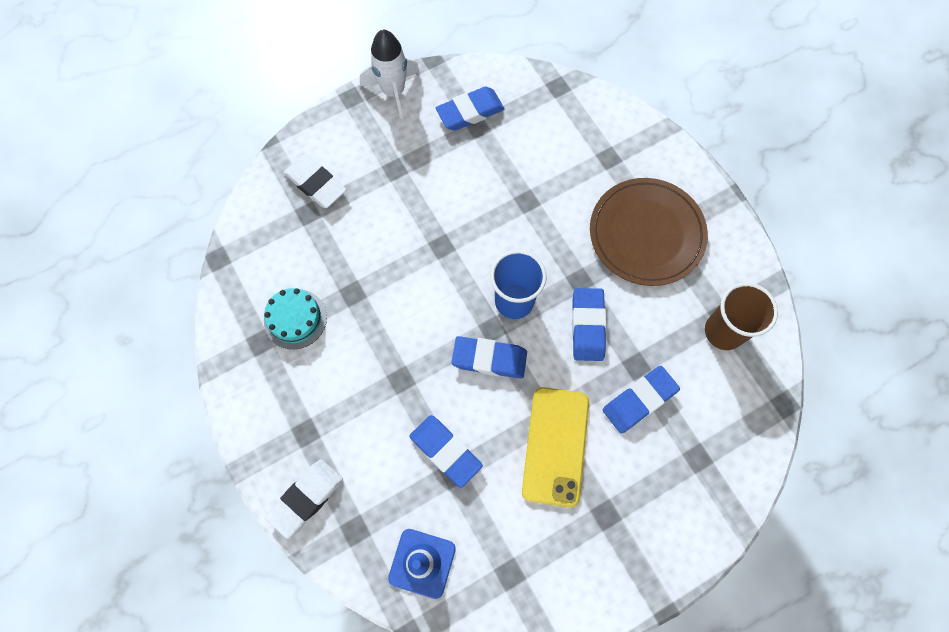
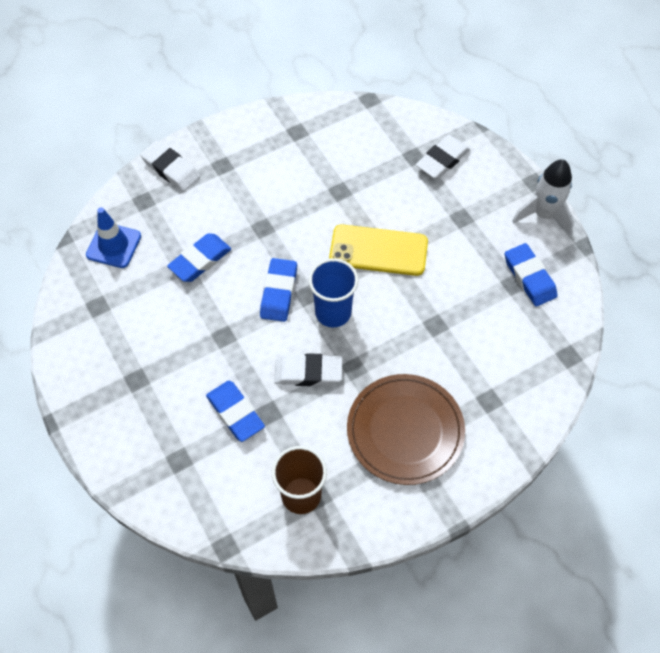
camera: 90 degrees right, 10 degrees down
(295, 319) = (317, 153): turquoise cake -> none
(555, 446) = (198, 342): yellow phone -> yellow phone (378, 250)
(587, 326) = (308, 372): blue eraser -> white eraser

